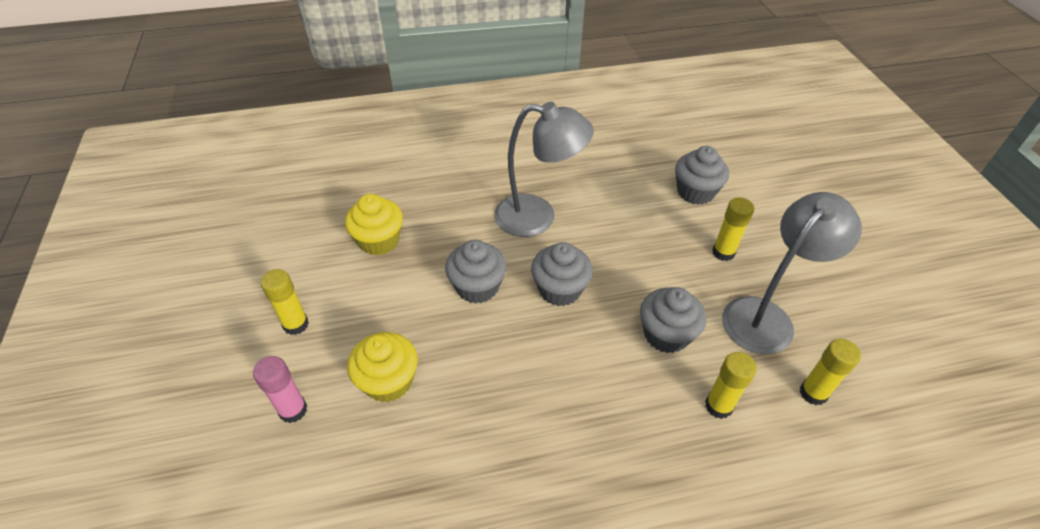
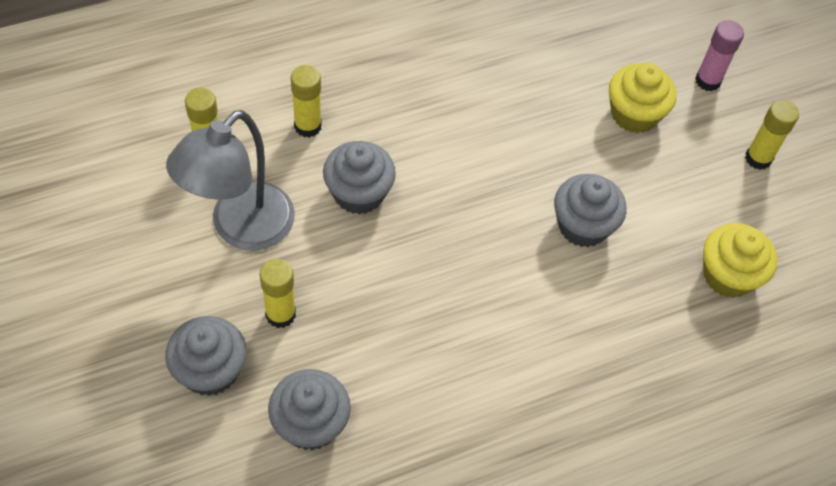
camera: 165 degrees right, 10 degrees up
(538, 217) = (536, 342): grey lamp -> none
(560, 289) = (485, 234): grey cupcake -> grey cupcake (210, 370)

